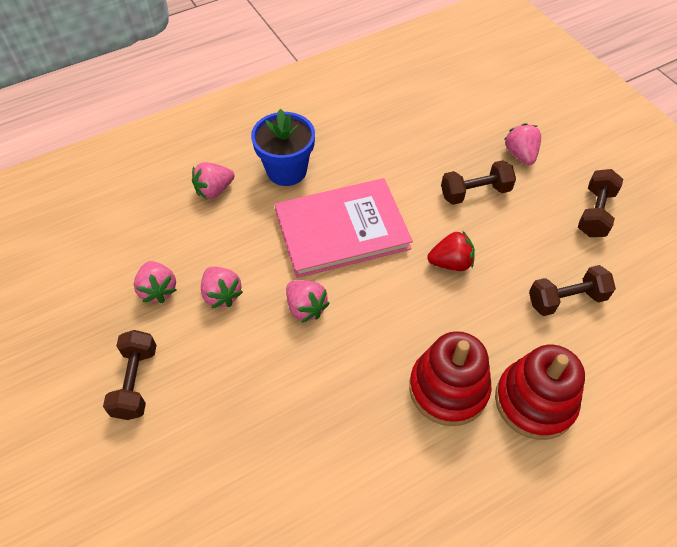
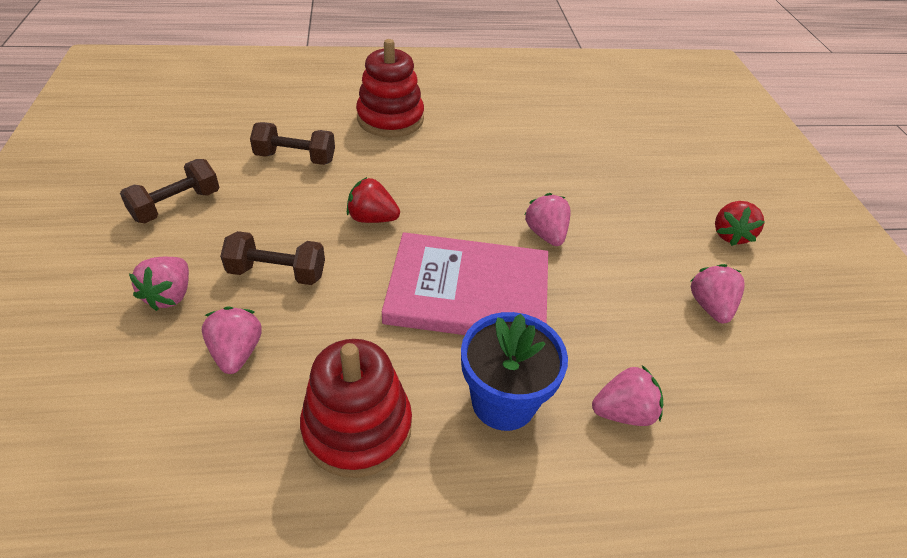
camera: 160 degrees left, 10 degrees down
(136, 382) = (730, 235): brown dumbbell -> red strawberry
(222, 294) = (634, 276): pink strawberry -> pink strawberry (237, 352)
(448, 388) = (450, 144): red stacking toy -> red stacking toy (357, 428)

